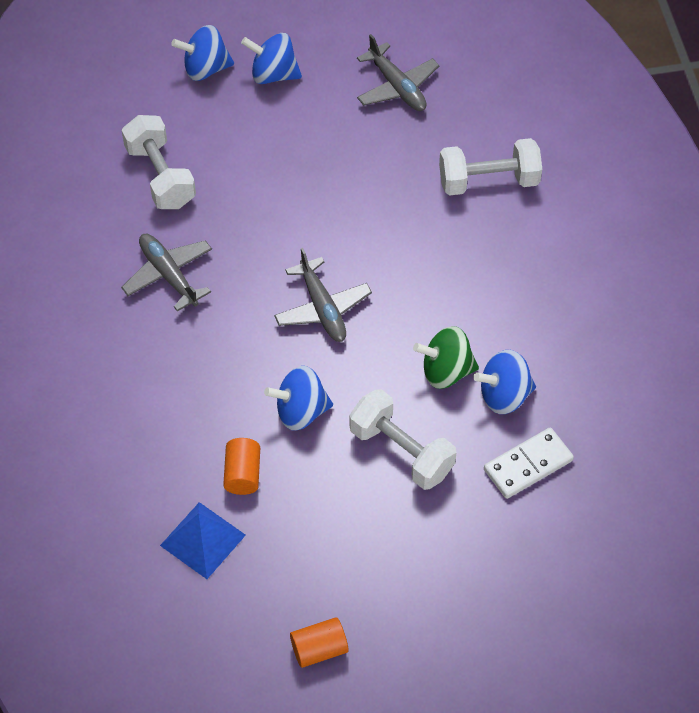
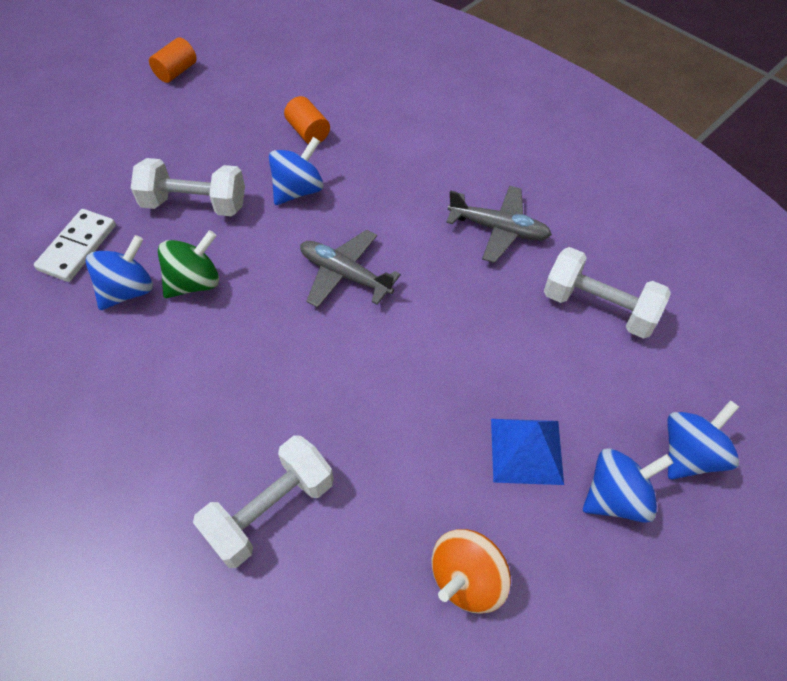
camera: 145 degrees right, 0 degrees up
(203, 540) = (303, 86): blue pyramid -> blue pyramid (526, 450)
(397, 87) = (467, 579): grey plane -> orange spinning top

